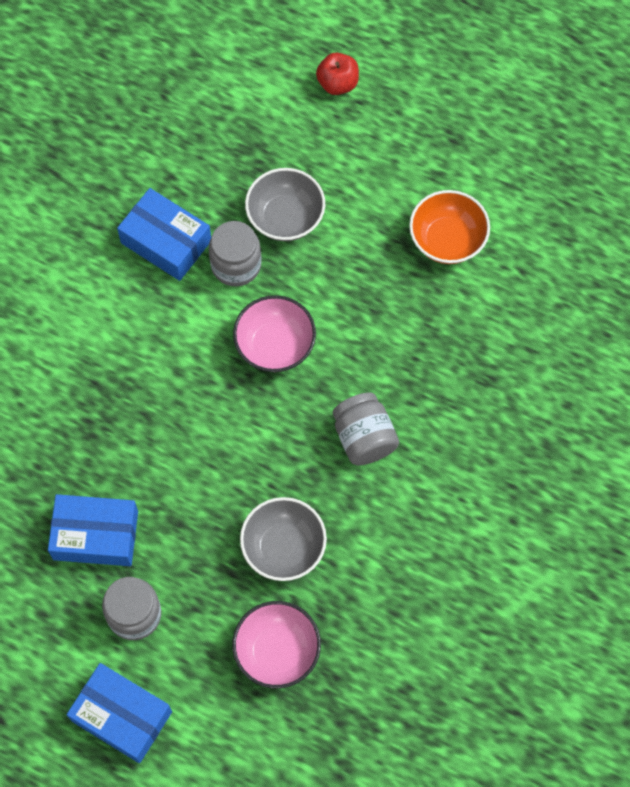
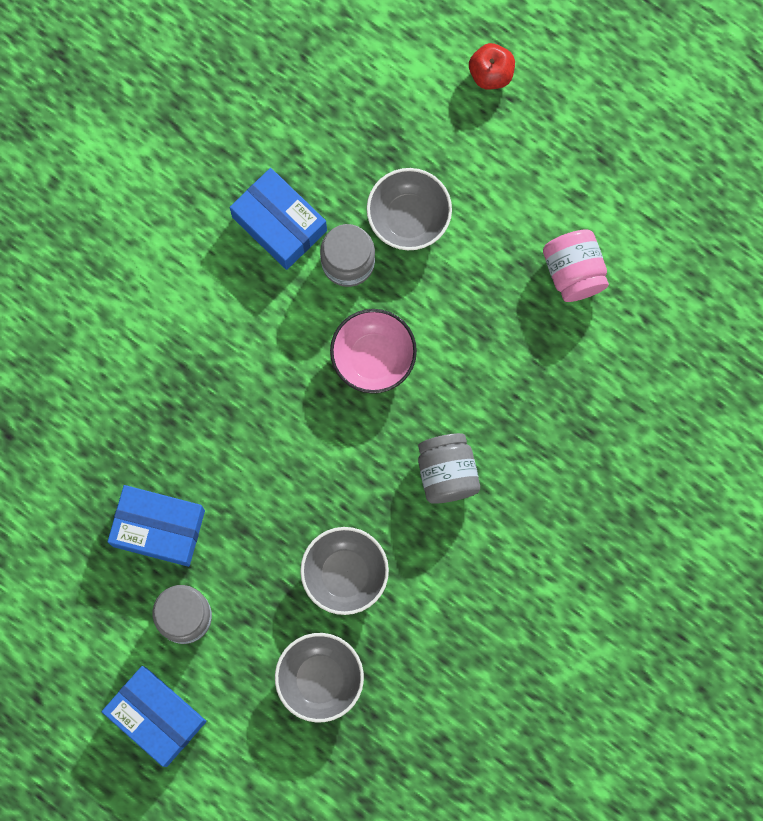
camera: 10 degrees right, 10 degrees up
(277, 651) = (320, 679): pink bowl -> grey bowl
(447, 240) = (573, 272): orange bowl -> pink jar

